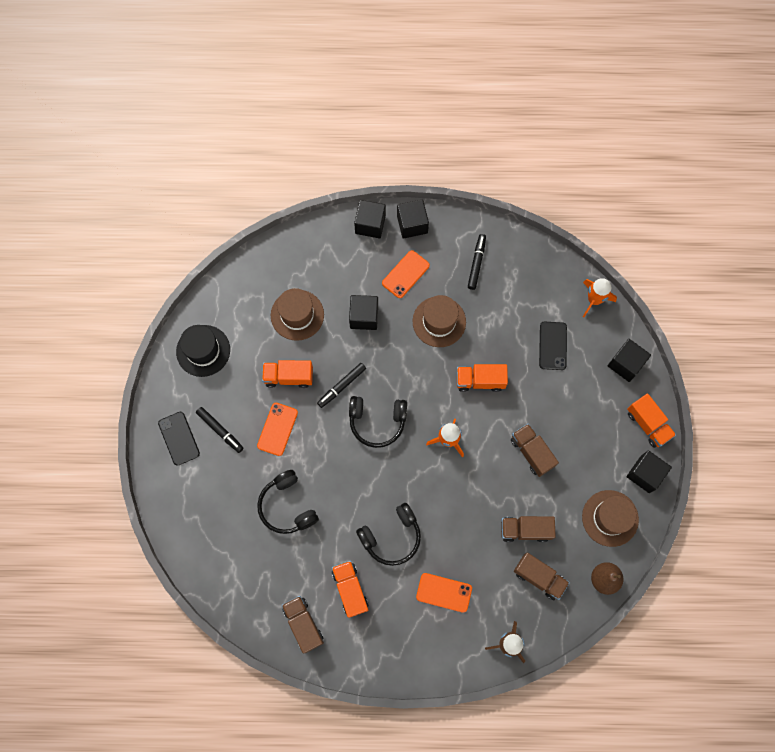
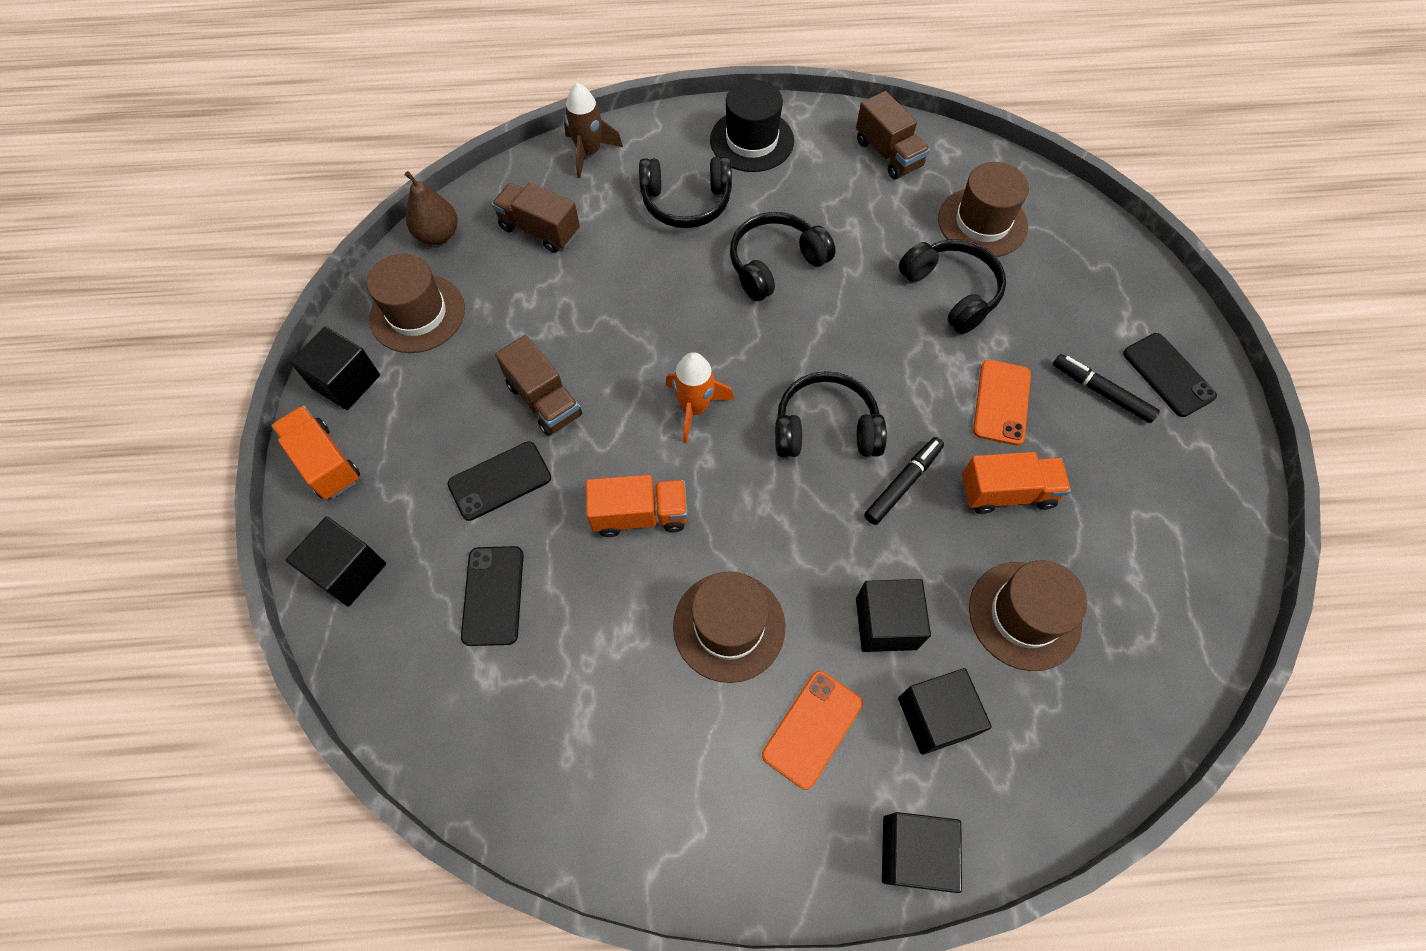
camera: 175 degrees right, 10 degrees down
(203, 350) = (1186, 527): black hat -> black hat (752, 140)
(255, 558) = (982, 222): none -> brown hat
(350, 589) = (828, 196): orange truck -> none
(412, 224) = (813, 862): black cube -> black cube (935, 716)
(444, 592) = (686, 202): orange phone -> black headphones
(476, 263) = (655, 771): black marker -> none
(525, 530) = (559, 288): brown truck -> none
(553, 406) = (500, 481): none -> black phone
(594, 300) = (395, 704): orange rocket -> none

